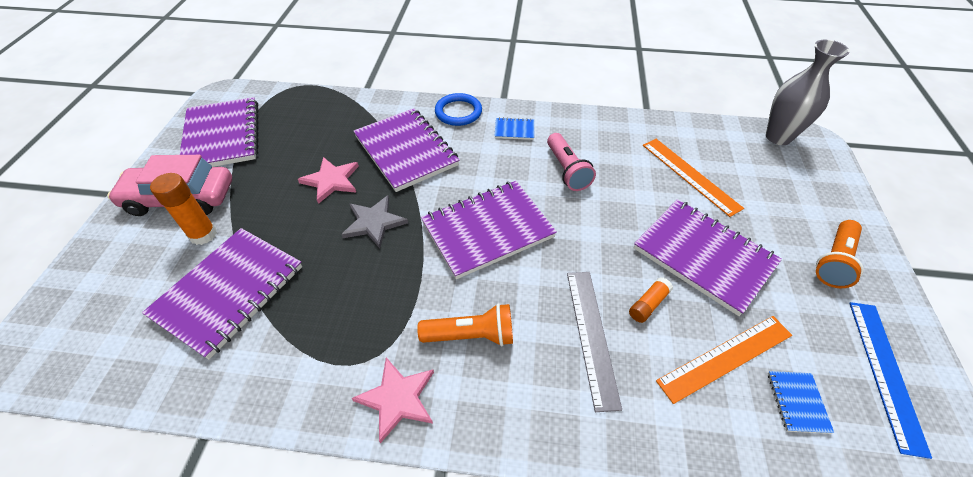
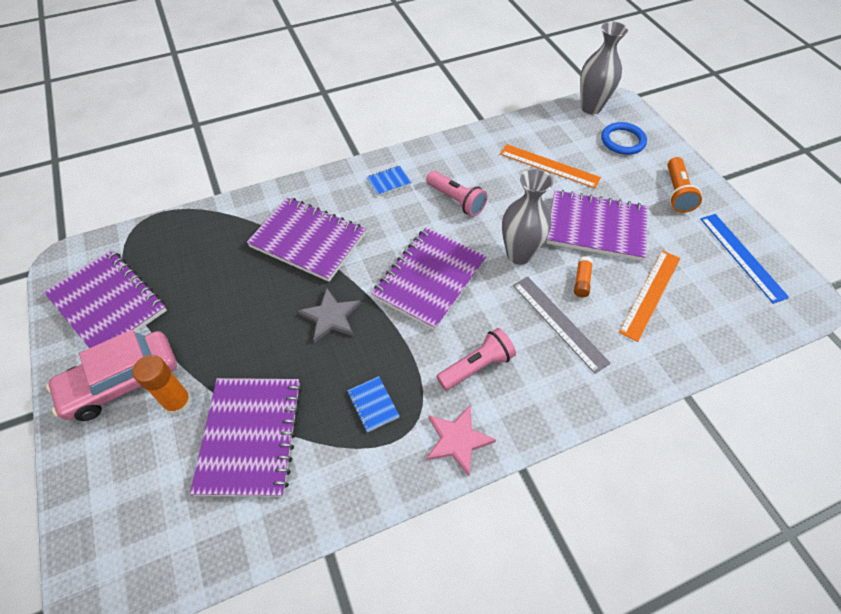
camera: 30 degrees left, 5 degrees up
(331, 181) = (261, 298): pink star -> none
(458, 112) = (327, 184): blue ring -> blue ring (622, 141)
(471, 335) = (477, 366): orange flashlight -> pink flashlight
(595, 246) = (519, 254): none -> grey vase
(797, 402) = (706, 301): blue notebook -> blue notebook (373, 404)

